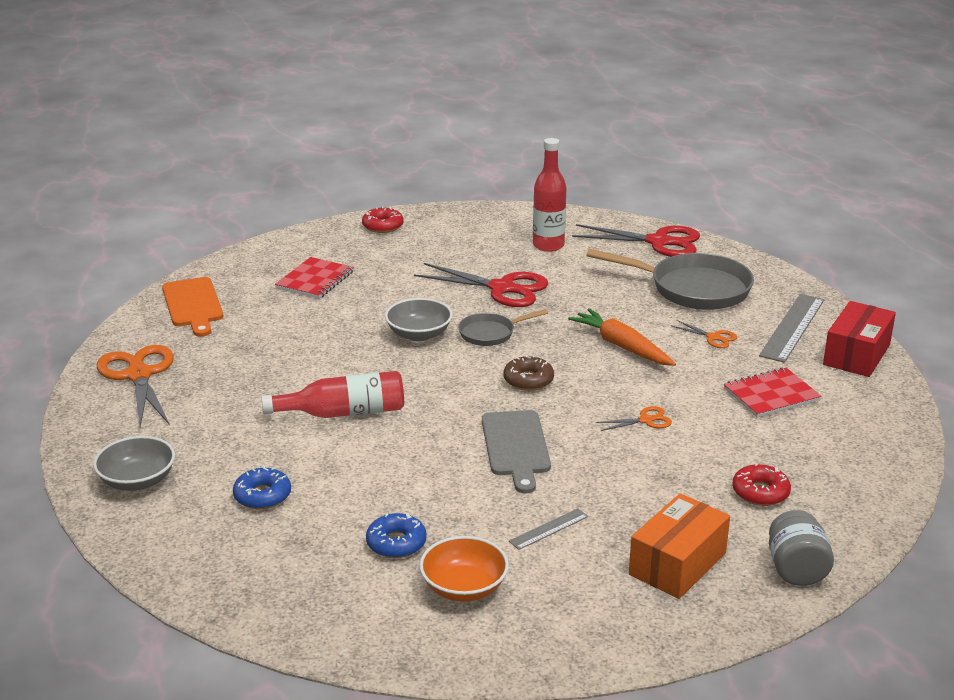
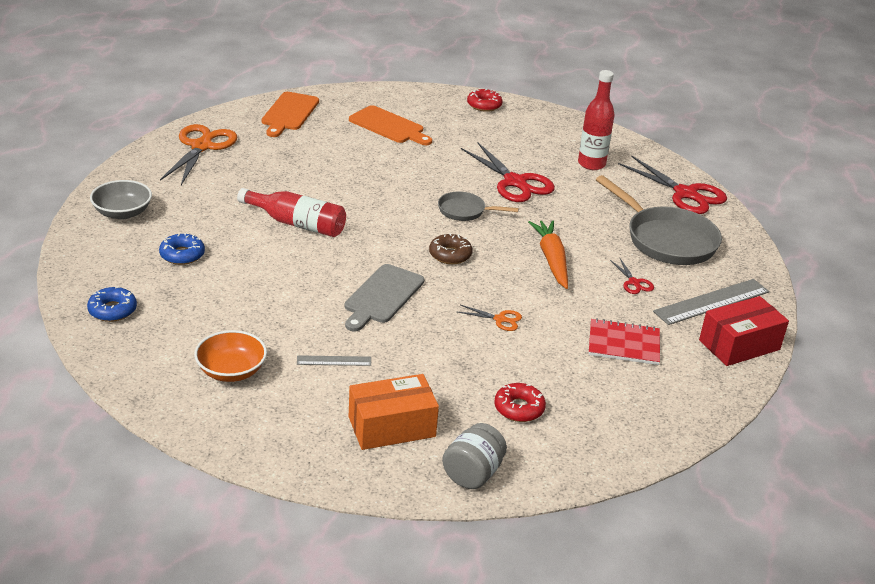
camera: 30 degrees right, 5 degrees up
(315, 280) = (389, 126): red notebook -> orange cutting board
(396, 543) = (225, 323): blue donut -> blue donut (112, 310)
(419, 334) = (413, 191): grey bowl -> none
(713, 337) = (634, 282): orange scissors -> red scissors

